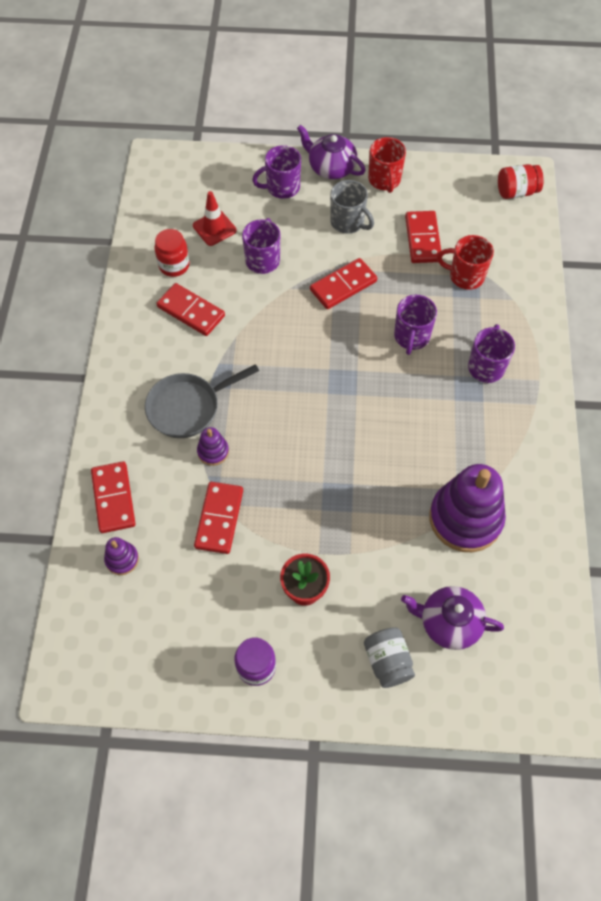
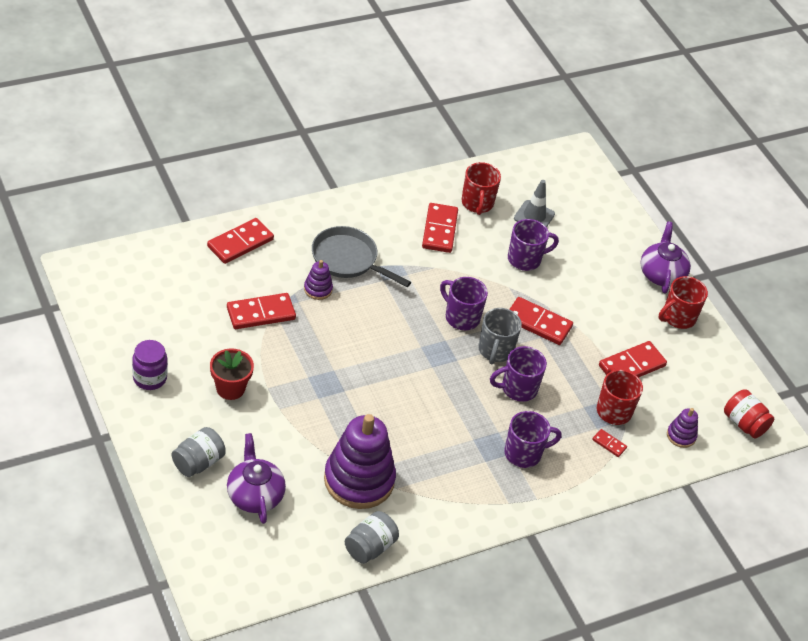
camera: 55 degrees right, 15 degrees down
(122, 559) = (193, 266): purple stacking toy -> purple stacking toy (681, 436)
(174, 265) = (477, 203): red jar -> red mug
(214, 228) = (534, 216): red traffic cone -> grey traffic cone
(282, 187) = (612, 247): purple mug -> purple mug (461, 317)
(348, 222) = (609, 305): grey mug -> grey mug (495, 350)
(500, 297) = (609, 444): none -> red domino
(546, 543) = (370, 547): none -> grey jar

